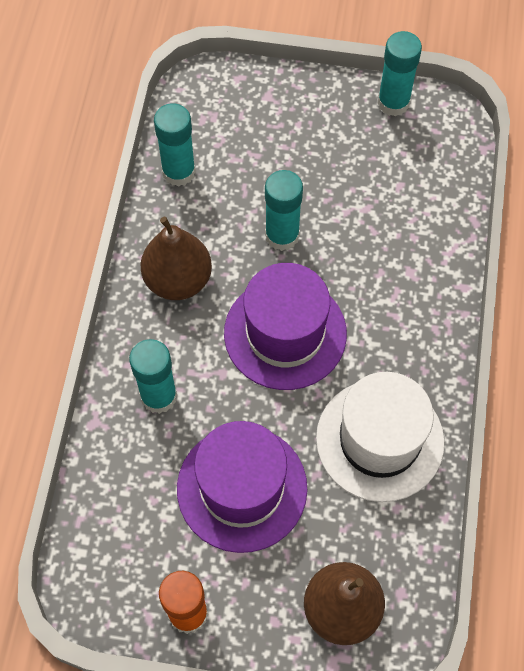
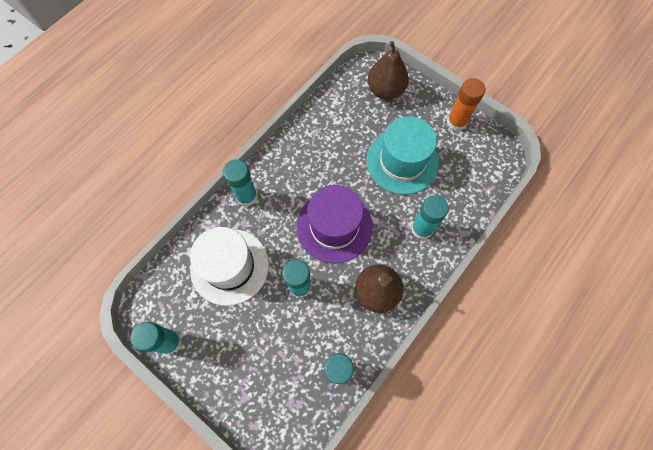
camera: 150 degrees left, 5 degrees up
(242, 488) = (402, 161): purple hat -> turquoise hat
(380, 440) = (321, 148): white hat -> white hat (229, 266)
(435, 309) = (246, 196): none -> turquoise glue stick

